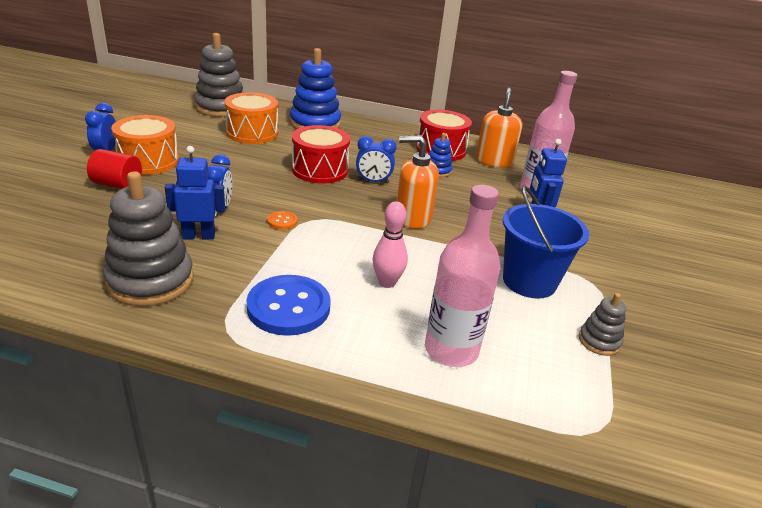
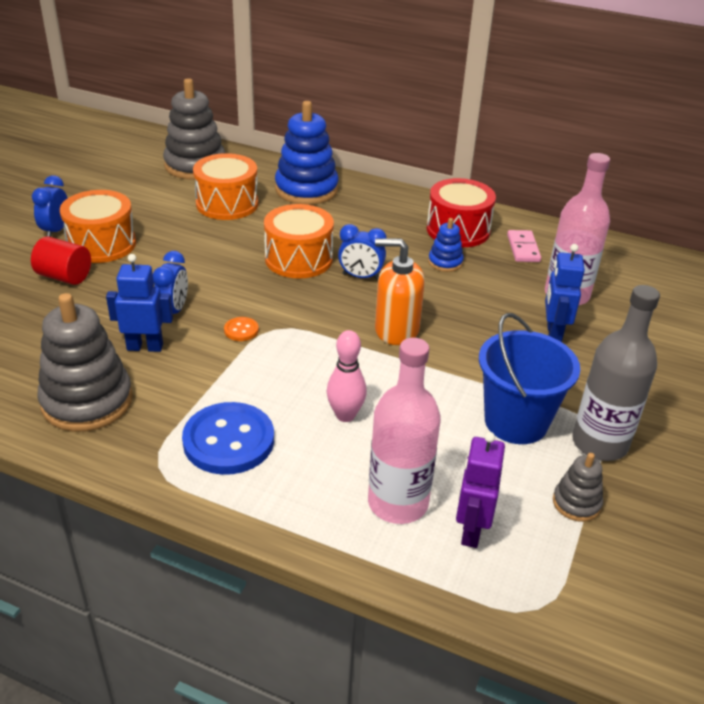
camera: 10 degrees right, 5 degrees up
(320, 170) = (298, 259): red drum -> orange drum
(494, 161) = (523, 248): orange soap dispenser -> pink domino
(520, 368) = (470, 530): none -> purple robot
(600, 295) = (599, 443): none -> grey bottle

